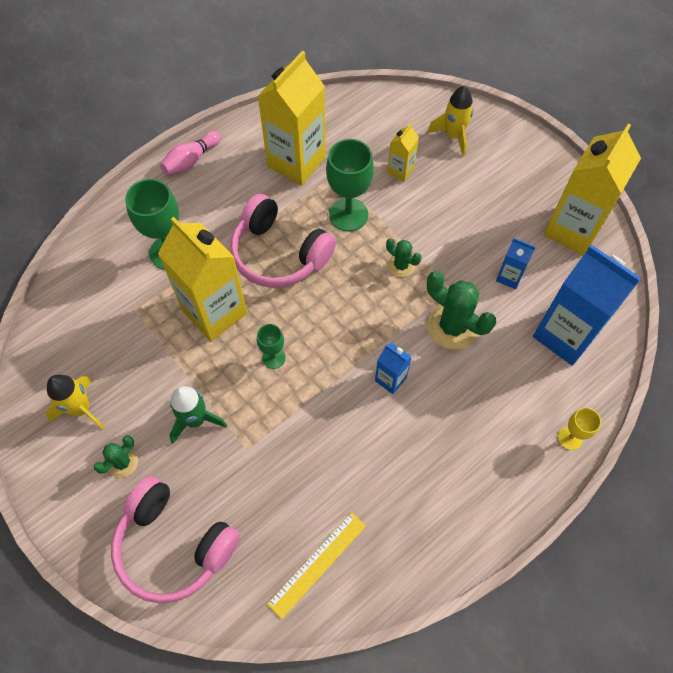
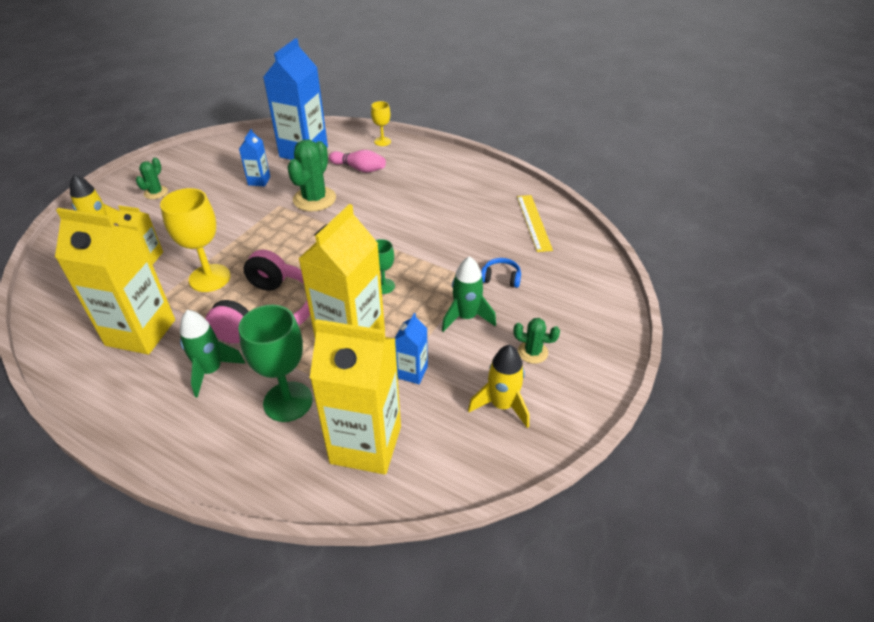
camera: 110 degrees left, 20 degrees down
(174, 545) = (574, 296): pink headphones -> none
(191, 160) = (142, 430): pink bowling pin -> pink bowling pin (359, 169)
(229, 205) = (211, 371): none -> green rocket
(235, 478) = (501, 278): none -> blue headphones
(317, 564) = (534, 222): yellow ruler -> yellow ruler turned 60 degrees clockwise
(348, 214) = (209, 278): green goblet -> yellow goblet
(390, 379) = (374, 219): blue carton -> blue carton (412, 372)
(401, 265) = (262, 235): green cactus -> green cactus (156, 193)
(572, 229) = (206, 160): yellow carton -> yellow carton (366, 444)

